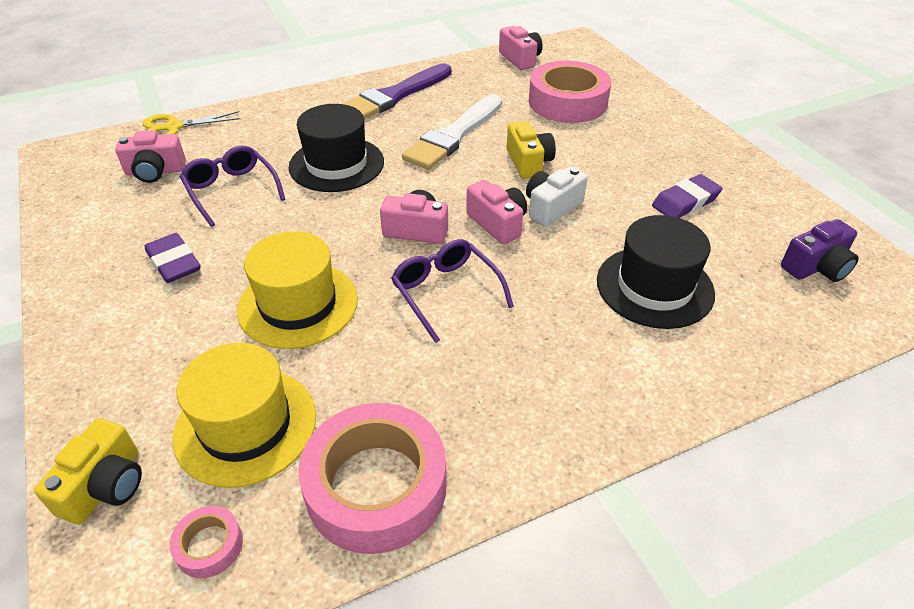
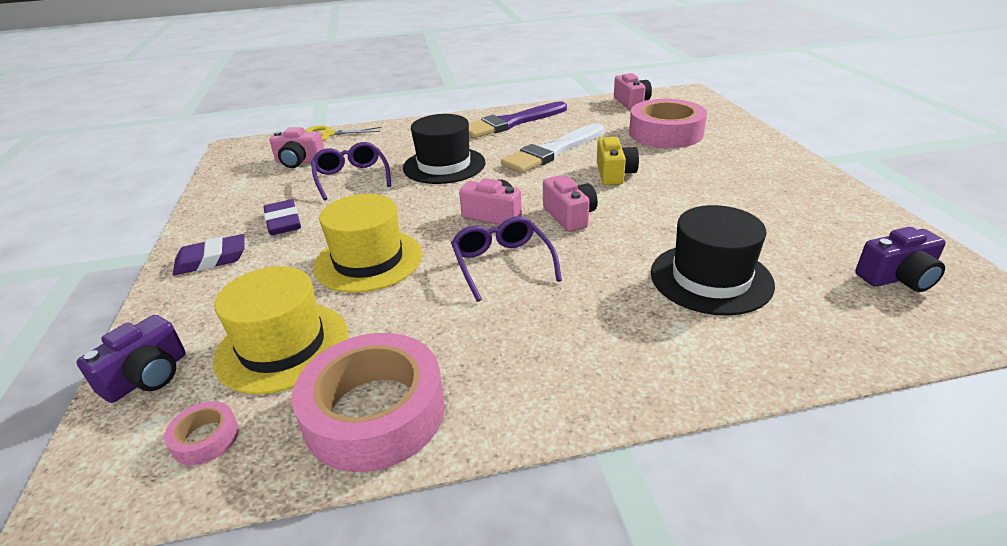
camera: 15 degrees right, 10 degrees down
(105, 486) = (147, 377): yellow camera -> purple camera
(551, 208) = (625, 208): white camera -> none
(685, 202) = (762, 213): purple eraser -> purple eraser (211, 260)

